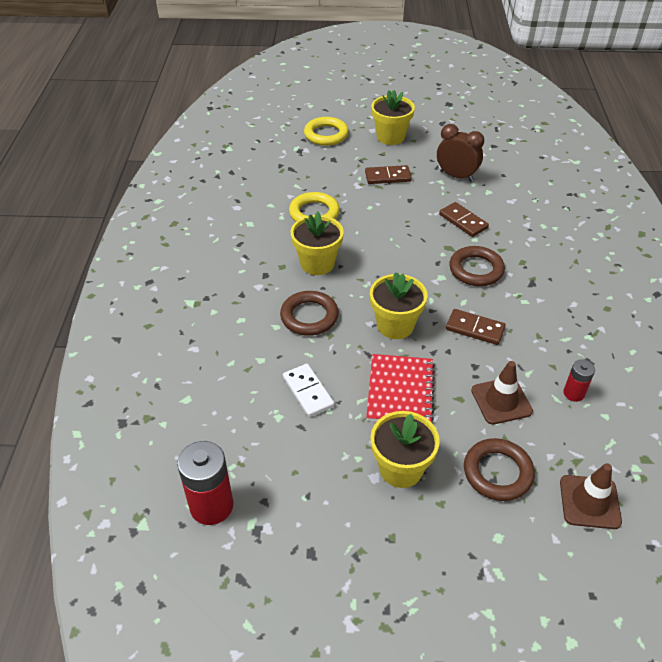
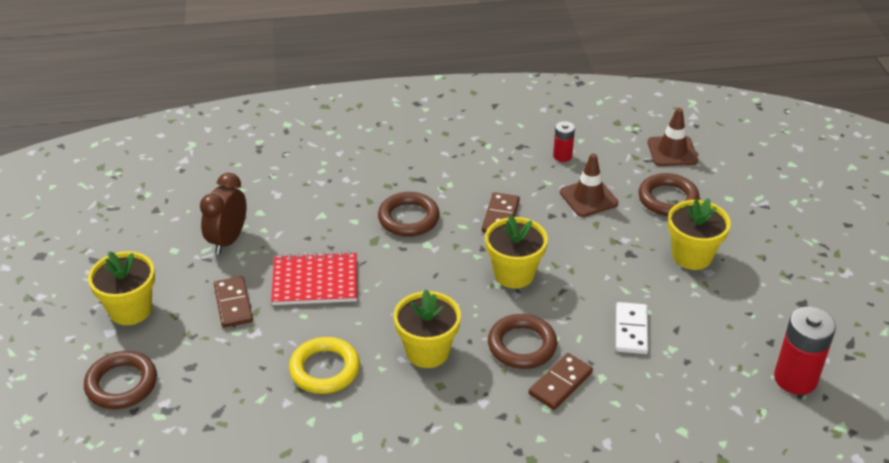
camera: 100 degrees left, 5 degrees down
(308, 392) = (631, 330): white domino -> white domino turned 45 degrees counterclockwise
(326, 135) = (121, 384): yellow ring -> brown ring
(400, 391) = (603, 263): red notebook -> red notebook (315, 281)
(463, 221) = (323, 231): brown domino -> brown domino (560, 383)

